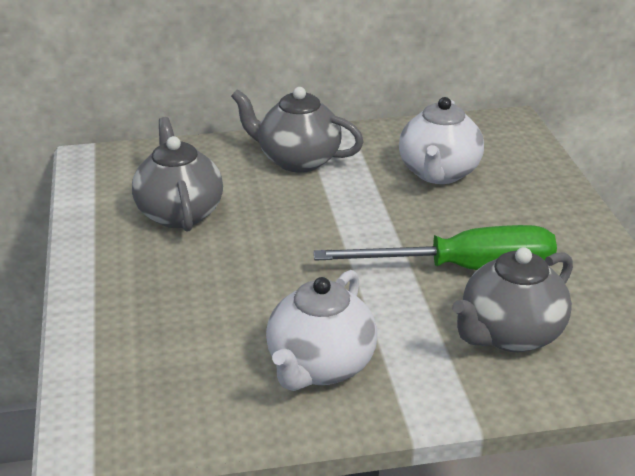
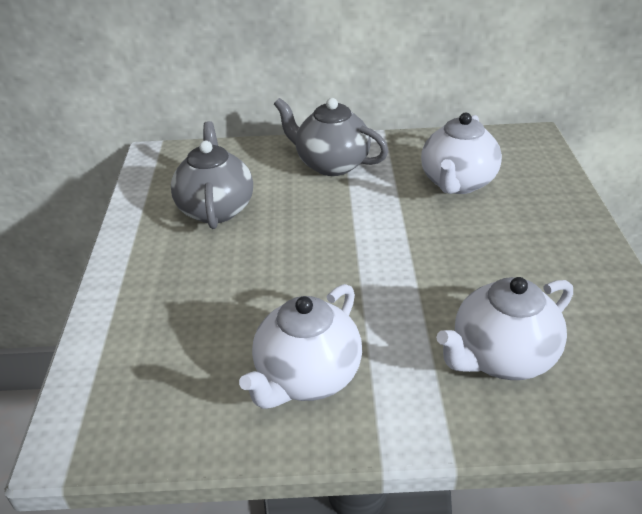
camera: 10 degrees right, 5 degrees up
(463, 269) = (465, 282): green screwdriver -> none
(510, 335) = (501, 357): grey teapot -> white teapot

